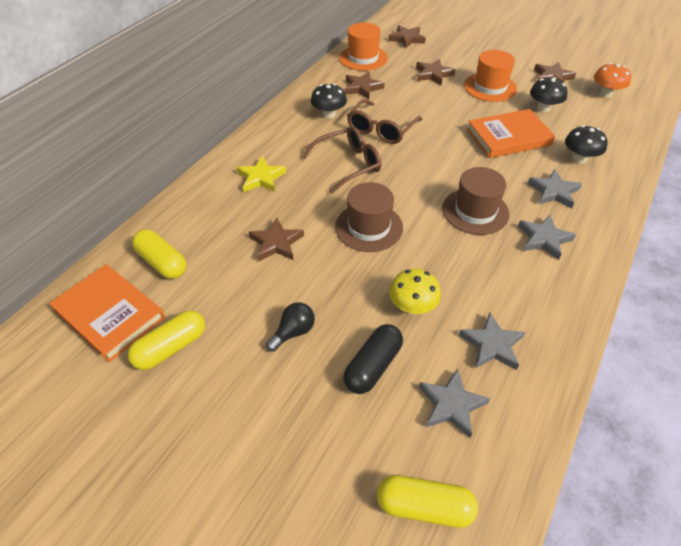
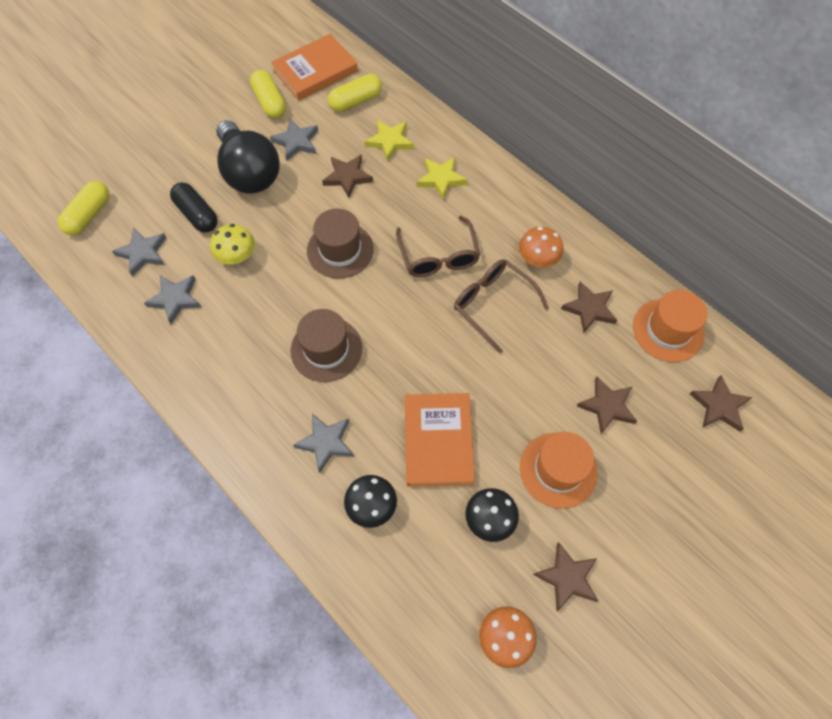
camera: 105 degrees right, 15 degrees up
(220, 221) = (390, 141): none -> yellow star
(293, 332) = (249, 173): black light bulb -> black light bulb, size x2.26
(329, 114) = (537, 259): black mushroom -> orange mushroom
(544, 239) = (264, 396): grey star -> grey star (296, 142)

